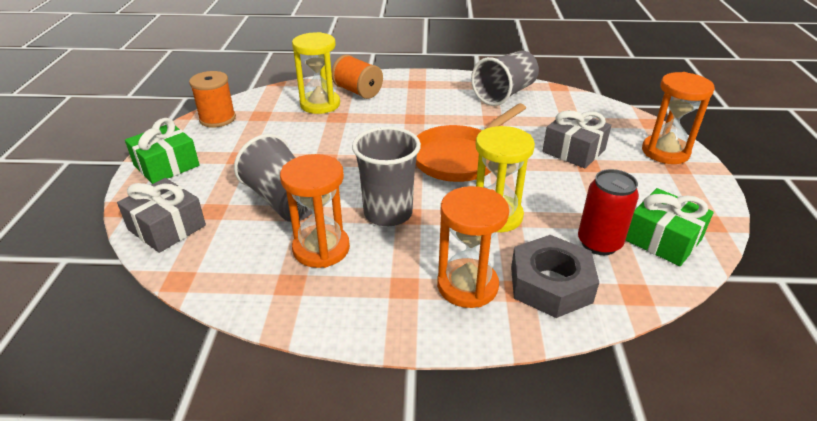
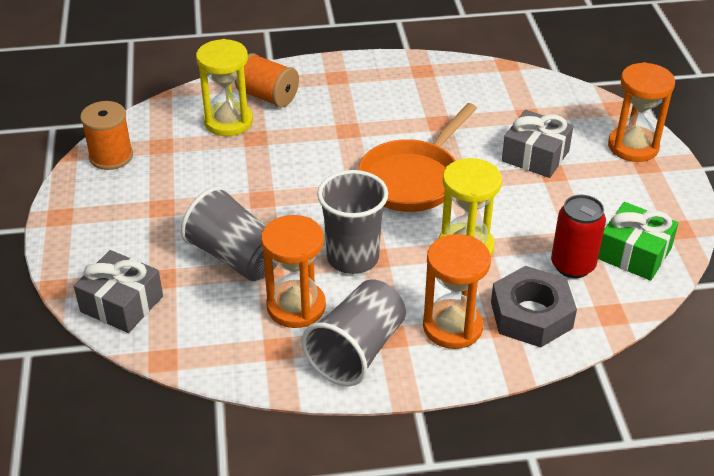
camera: 10 degrees left, 5 degrees up
(166, 165) = (81, 228): green gift -> none
(504, 94) = (445, 82): grey cup -> grey cup (357, 351)

